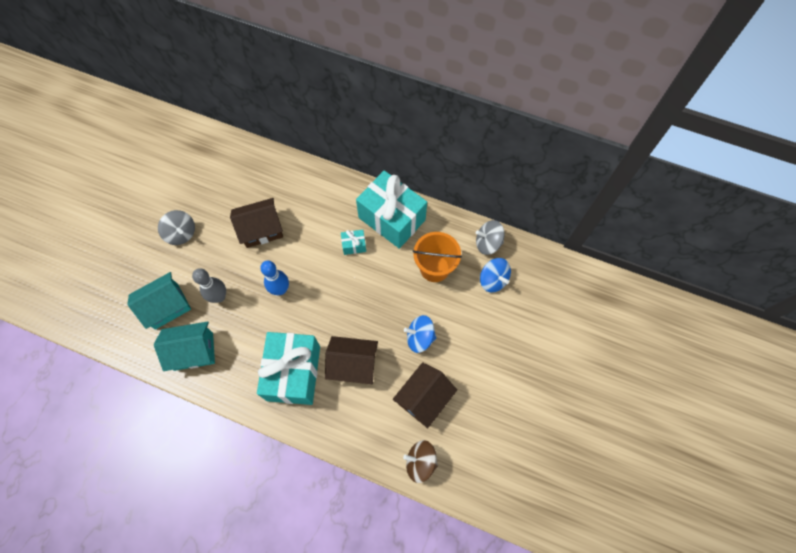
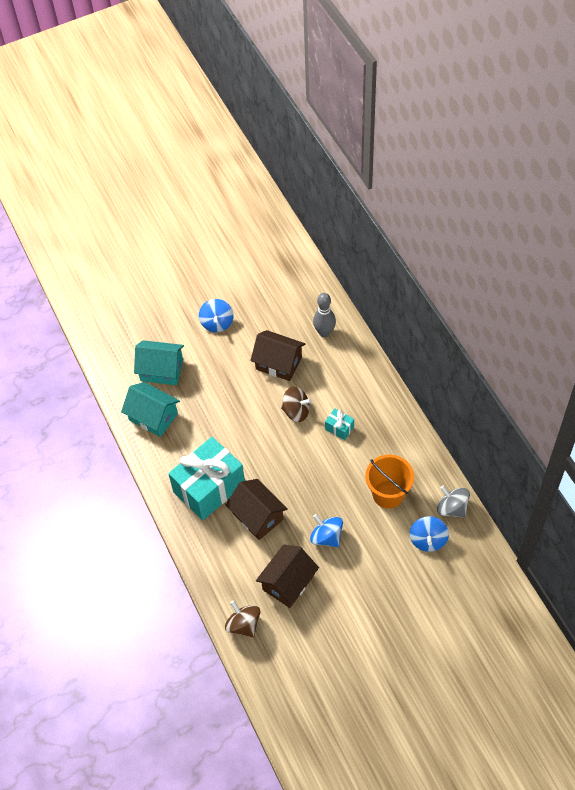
camera: 45 degrees right, 10 degrees down
(181, 233) = (217, 323): grey spinning top -> blue spinning top
(219, 297) = (204, 391): grey bowling pin -> grey bowling pin (324, 332)
(280, 289) = (253, 419): blue bowling pin -> none
(309, 257) = (296, 411): none -> brown spinning top
(392, 219) = (389, 430): turquoise gift -> none
(423, 398) = (288, 582): brown house -> brown house turned 45 degrees counterclockwise

